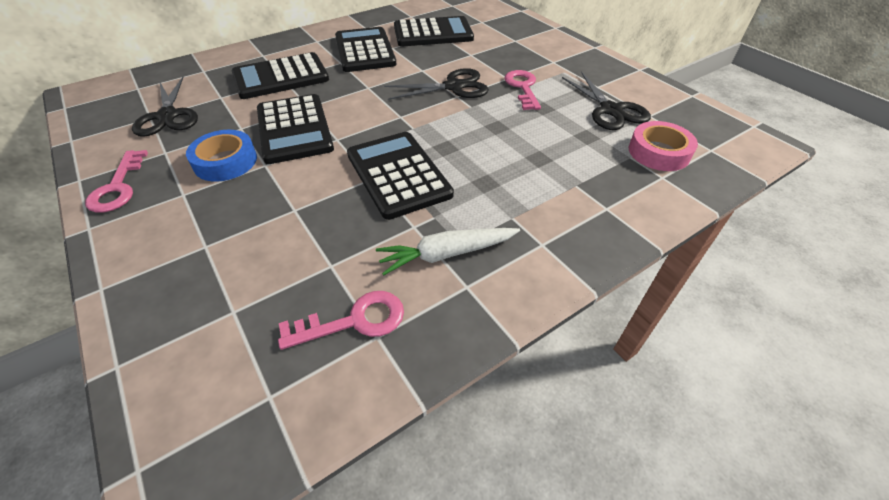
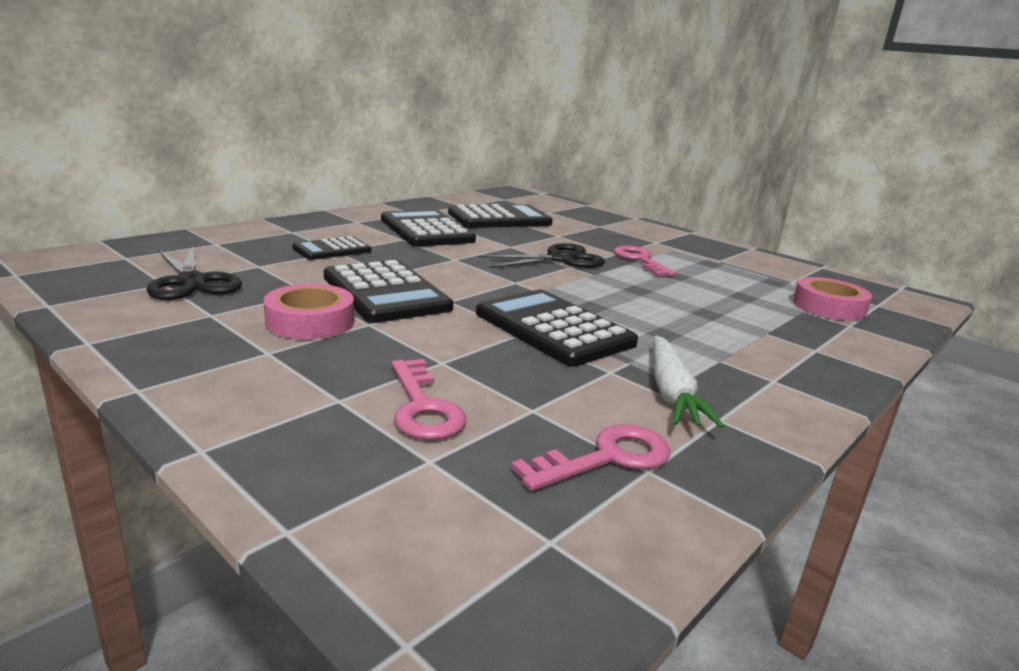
camera: 15 degrees left, 25 degrees down
(118, 187) = (159, 348): pink key -> pink key (423, 407)
(225, 162) = (310, 321): blue tape -> pink tape
(281, 77) = (332, 250): black calculator -> black calculator, size x0.58
(447, 254) = (671, 393): white carrot -> white carrot turned 60 degrees counterclockwise
(610, 110) = (750, 277): black scissors -> none

